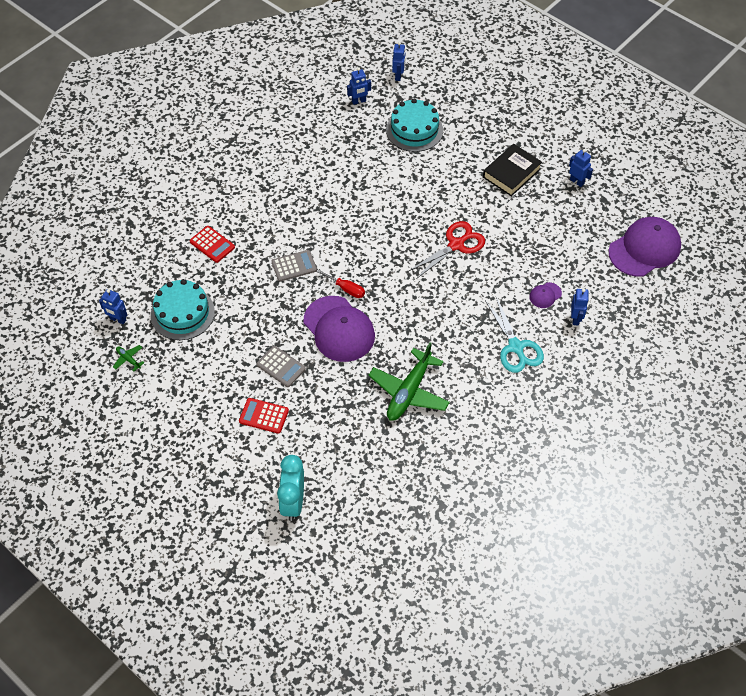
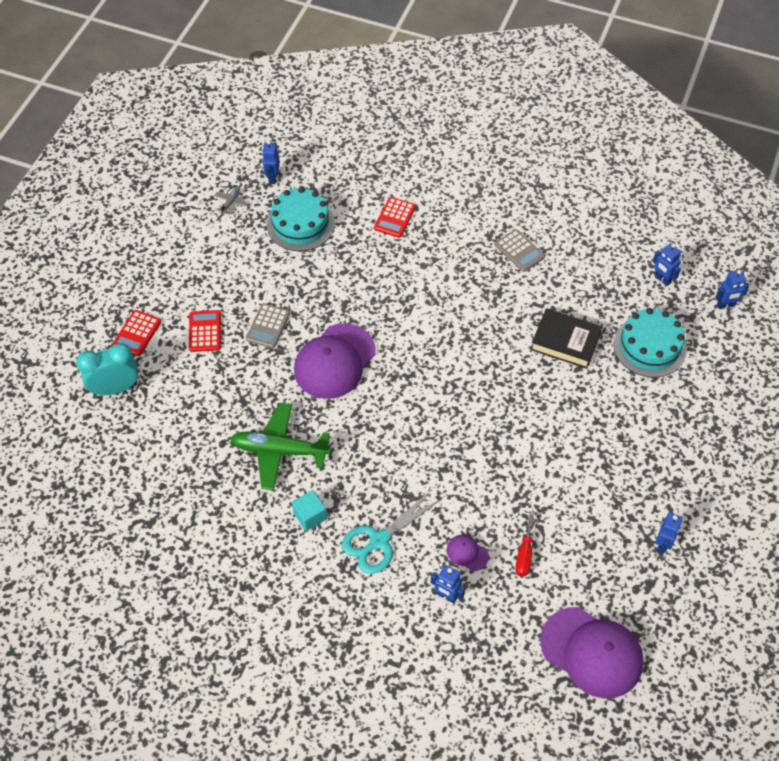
camera: 70 degrees right, 0 degrees up
(128, 359) = (231, 202): green plane -> grey plane
(240, 470) = (137, 333): none -> red calculator
(294, 266) = (399, 295): grey calculator -> grey calculator (519, 251)
(346, 289) = (389, 351): red screwdriver -> red screwdriver (524, 554)
(456, 245) = (499, 439): red scissors -> none
(477, 387) = (310, 516): none -> turquoise cube
(511, 173) = (638, 467): black book -> black book (565, 341)
(576, 318) = (446, 596): blue robot -> blue robot turned 45 degrees clockwise

